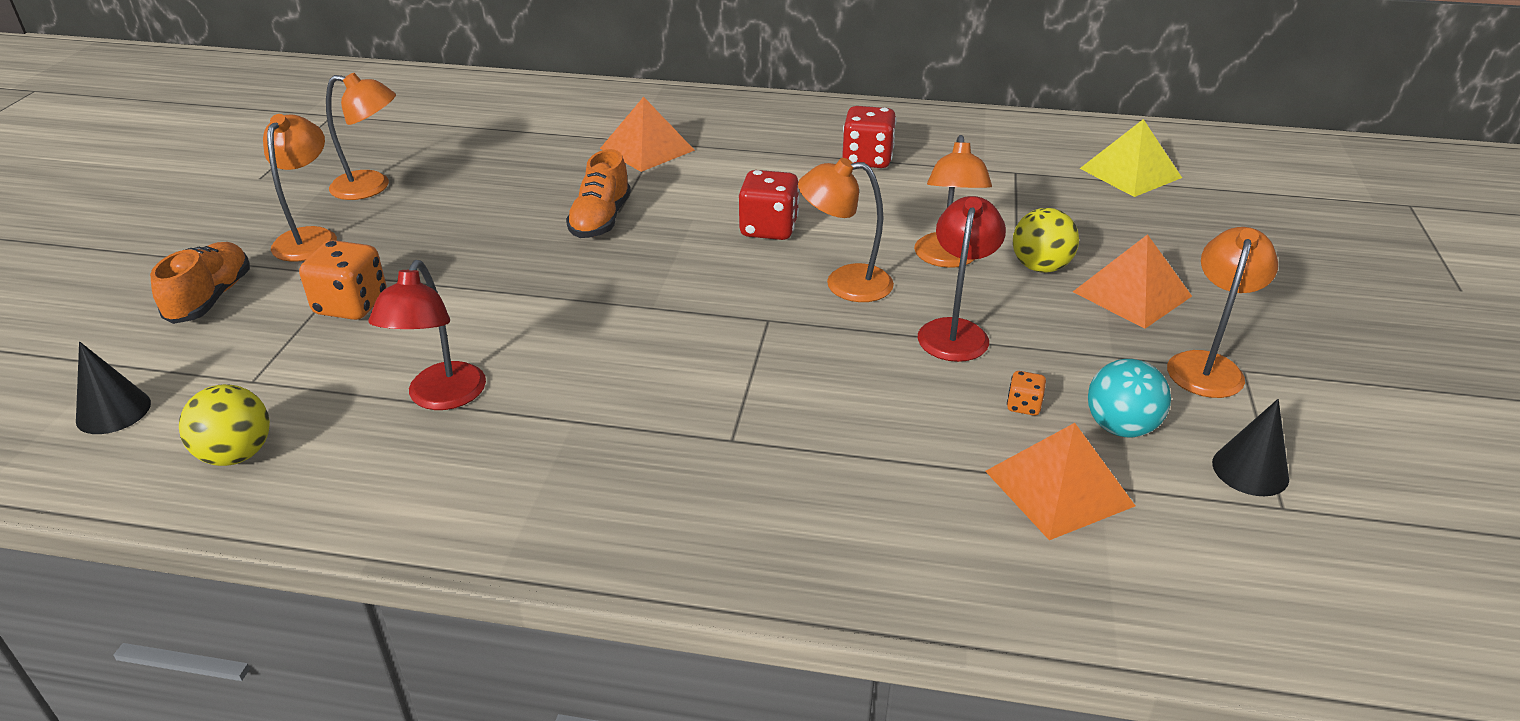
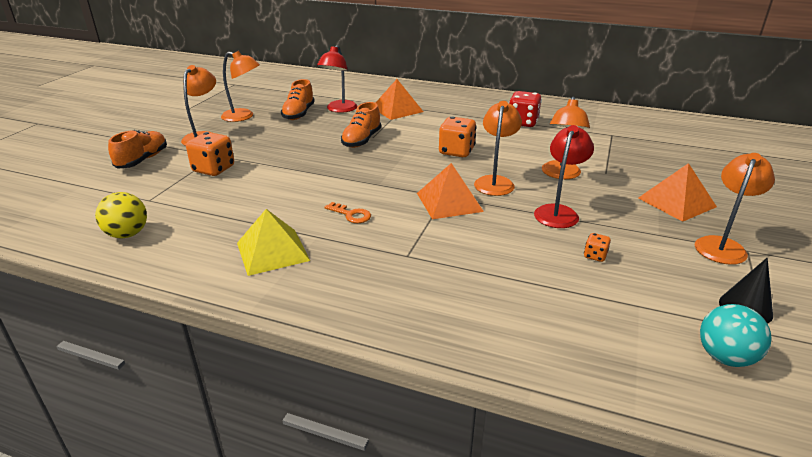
camera: 10 degrees right, 5 degrees down
(113, 411) = (73, 207): black cone -> none
(441, 398) = (246, 217): red lamp -> red lamp (339, 109)
(473, 173) = (299, 114): none -> orange shoe
(620, 372) = (351, 215): none -> orange key
(768, 229) = (456, 151): red dice -> orange dice
(844, 283) = (495, 182): orange lamp -> orange lamp turned 90 degrees clockwise
(1040, 267) = (619, 183): yellow ball -> none
(1059, 488) = (610, 304): orange pyramid -> orange pyramid (449, 202)
(1120, 427) = (658, 274): turquoise ball -> turquoise ball (725, 357)
(1130, 173) = (685, 140): yellow pyramid -> yellow pyramid (272, 251)

